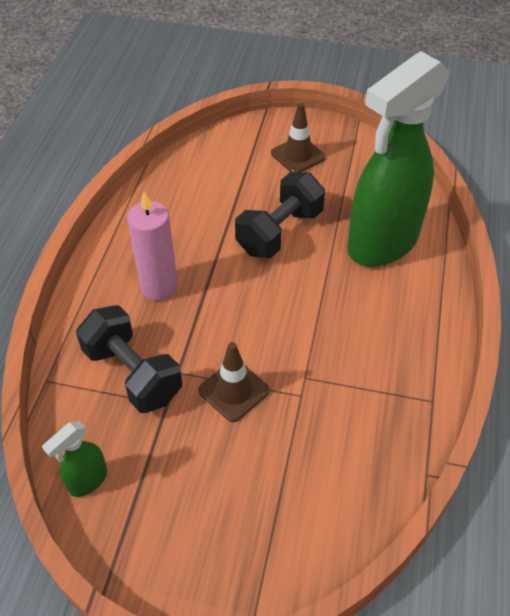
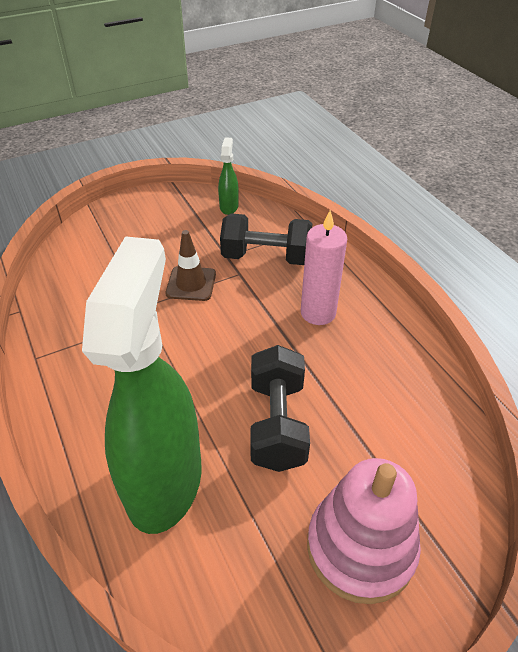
camera: 140 degrees right, 5 degrees down
(298, 155) = (360, 547): brown traffic cone -> pink stacking toy

